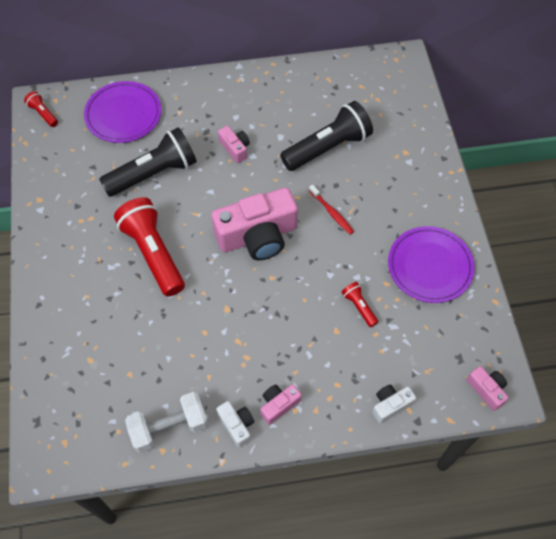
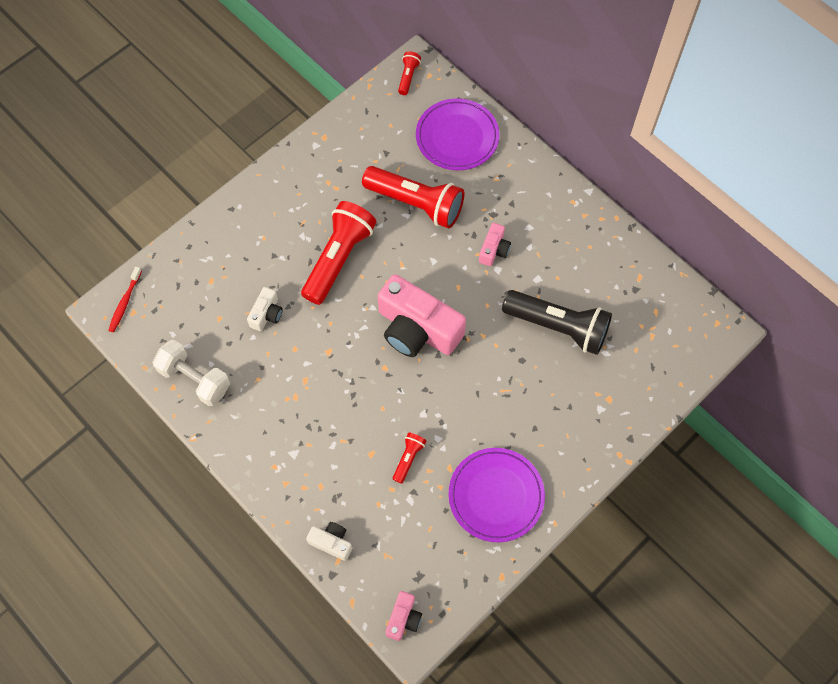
camera: 55 degrees right, 5 degrees up
(154, 173) = (416, 203): black flashlight -> red flashlight
(237, 425) = (230, 429): white camera -> white camera (266, 314)
(278, 405) = (270, 450): pink camera -> none
(332, 212) = (489, 375): red toothbrush -> red toothbrush (125, 303)

